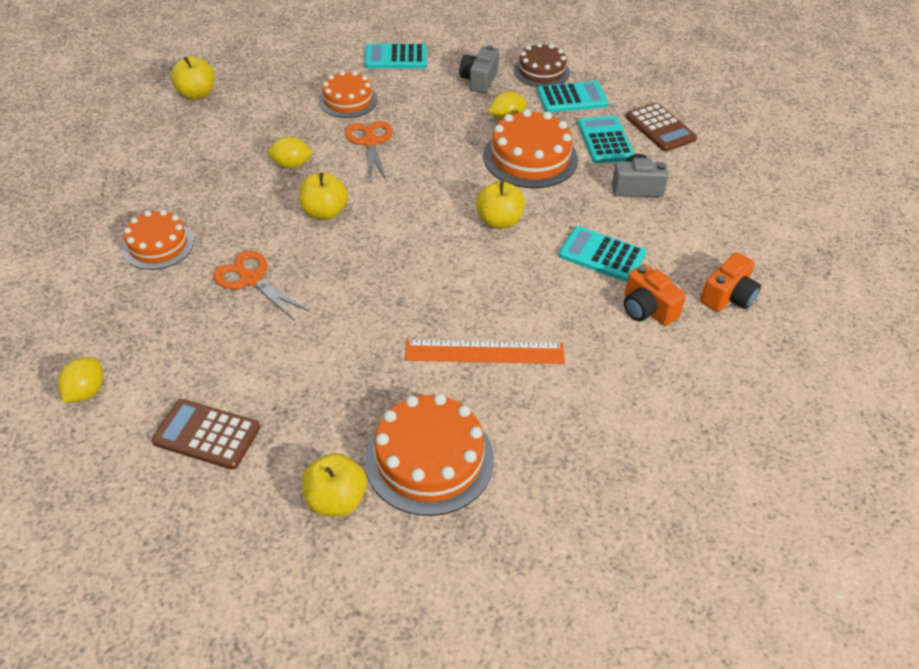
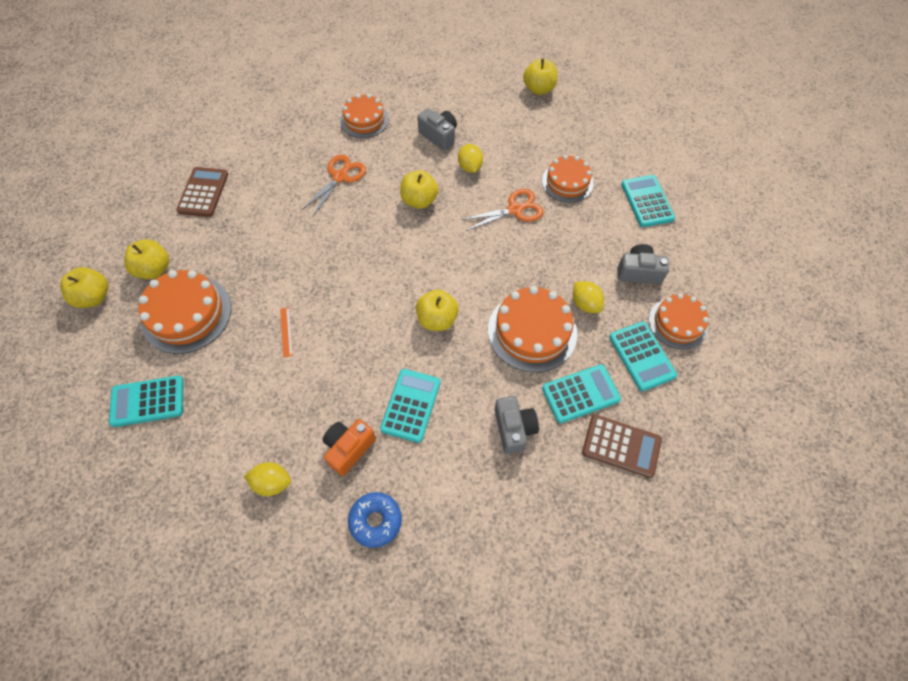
camera: 80 degrees right, 15 degrees up
(86, 392) = (233, 128): yellow lemon -> yellow lemon (272, 482)
(227, 182) = (439, 136): none -> grey camera
(364, 584) = (94, 297): none -> yellow apple
(484, 352) = (286, 331): orange ruler -> orange ruler, size x0.46
(541, 71) = (678, 323): brown cake -> orange cake
(561, 505) = (147, 401): none -> turquoise calculator
(660, 128) = (621, 446): brown calculator -> brown calculator turned 120 degrees counterclockwise
(728, 296) = (376, 521): orange camera -> blue donut

